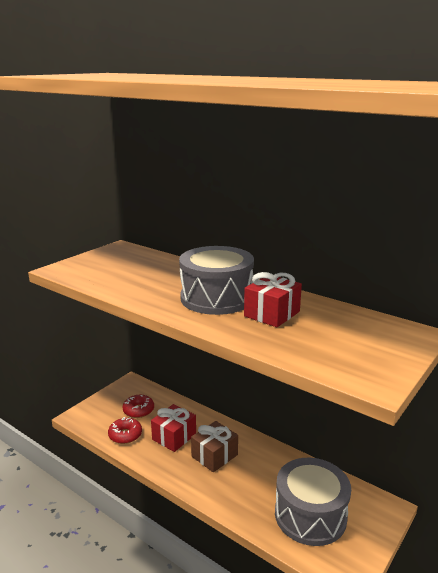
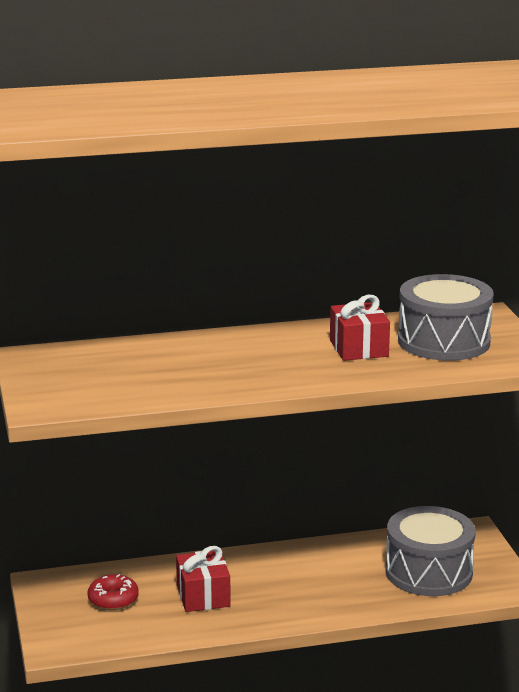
camera: 50 degrees left, 0 degrees up
(125, 435) = (149, 627): red donut -> none
(214, 455) = (273, 585): brown gift -> none
(216, 298) = (281, 357): grey drum -> grey drum (444, 341)

